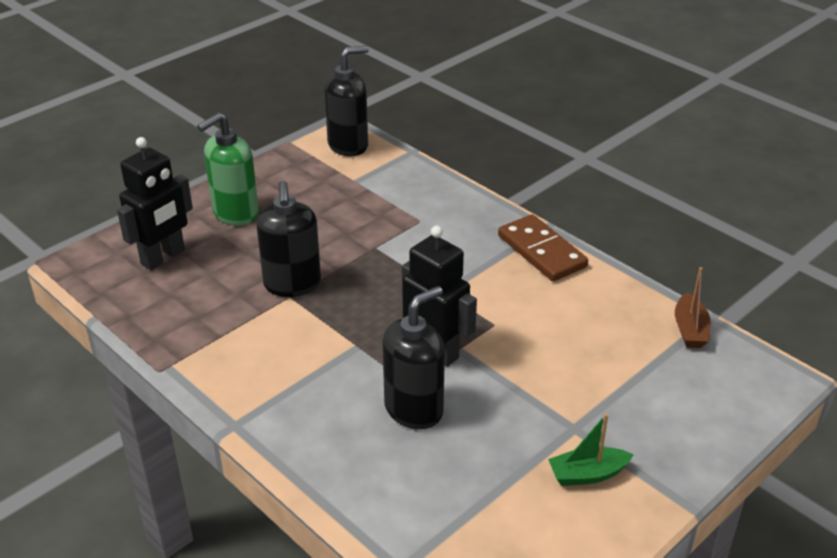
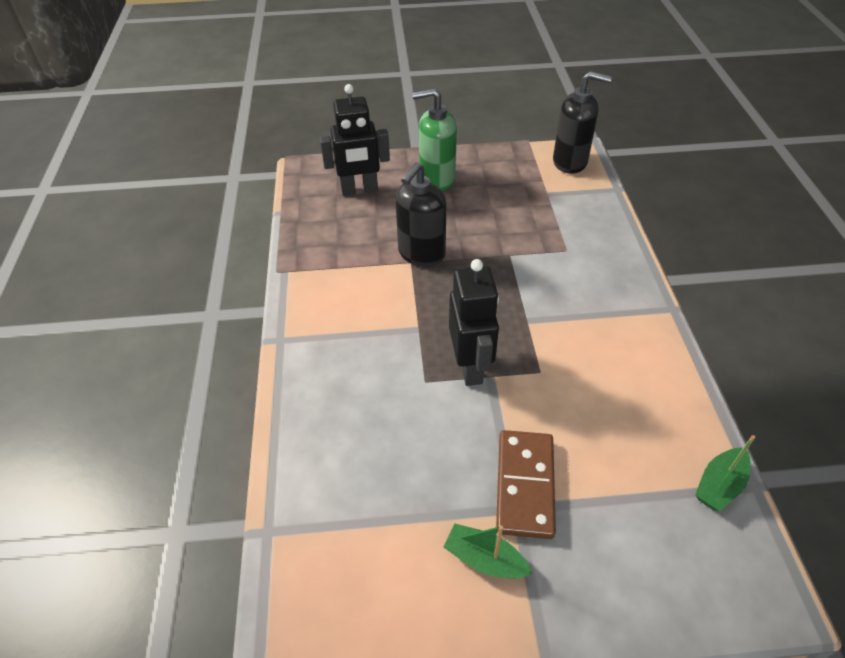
camera: 40 degrees right, 10 degrees up
(414, 409) = (407, 406): black soap dispenser -> none
(542, 251) = (645, 329): brown domino -> brown domino (525, 485)
(690, 330) = (719, 485): brown boat -> green boat

